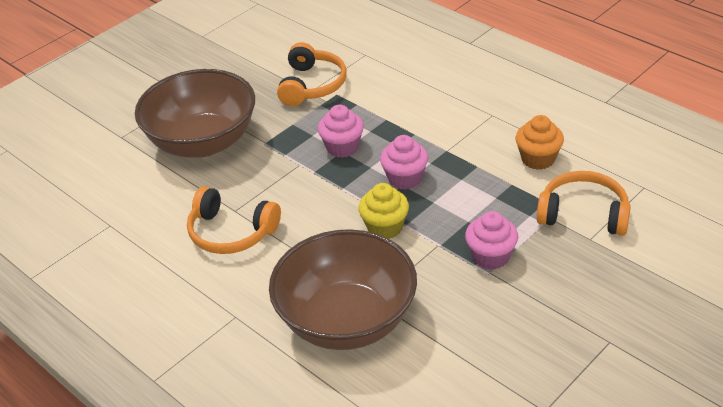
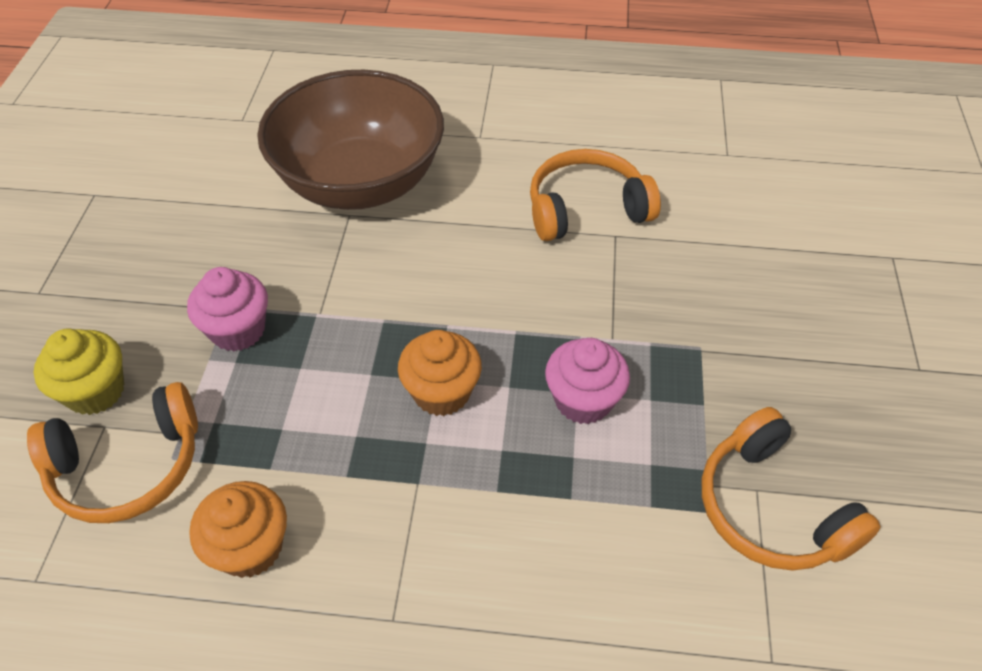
camera: 140 degrees right, 10 degrees up
(203, 142) = (782, 305): brown bowl -> none
(385, 227) = (407, 303): yellow cupcake -> yellow cupcake (95, 391)
(405, 178) = (441, 392): pink cupcake -> orange cupcake

